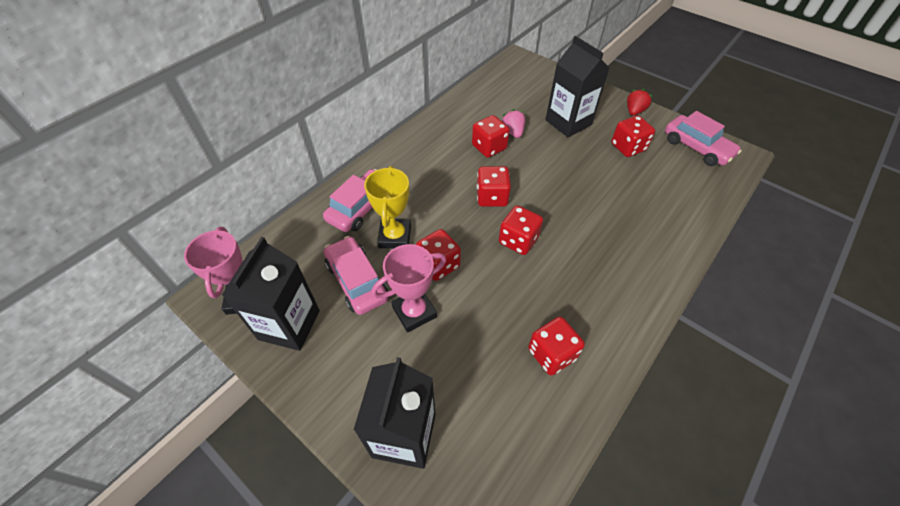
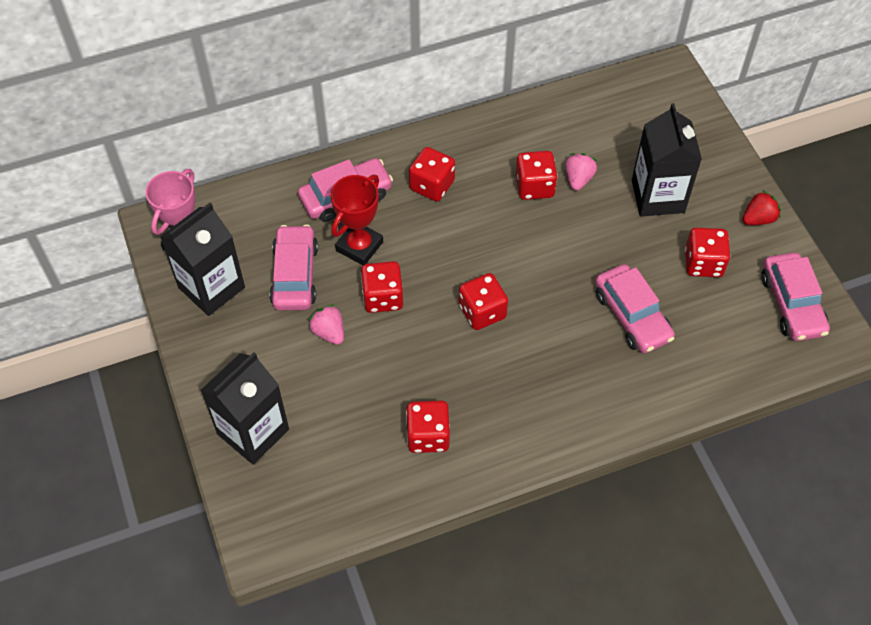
camera: 30 degrees right, 5 degrees up
(395, 236) = (359, 246): yellow trophy -> red trophy
(414, 312) = (329, 332): pink trophy -> pink strawberry
(492, 197) = (491, 250): red dice -> red dice (432, 185)
(616, 196) = (632, 316): none -> pink car

